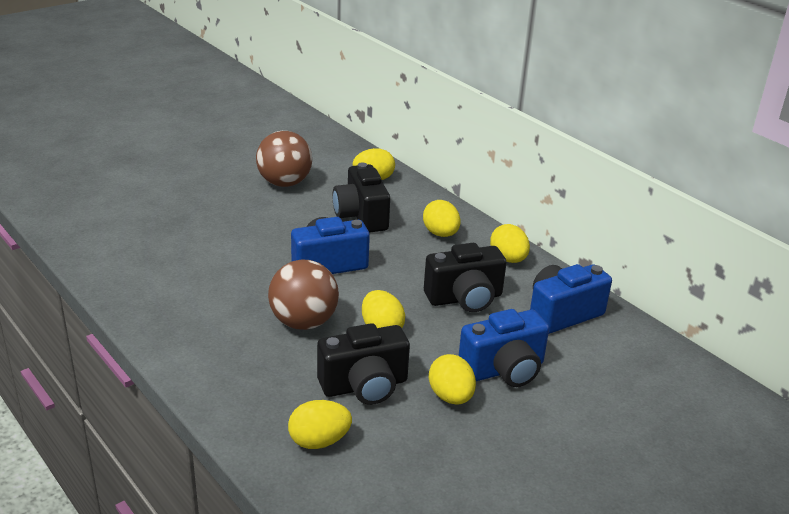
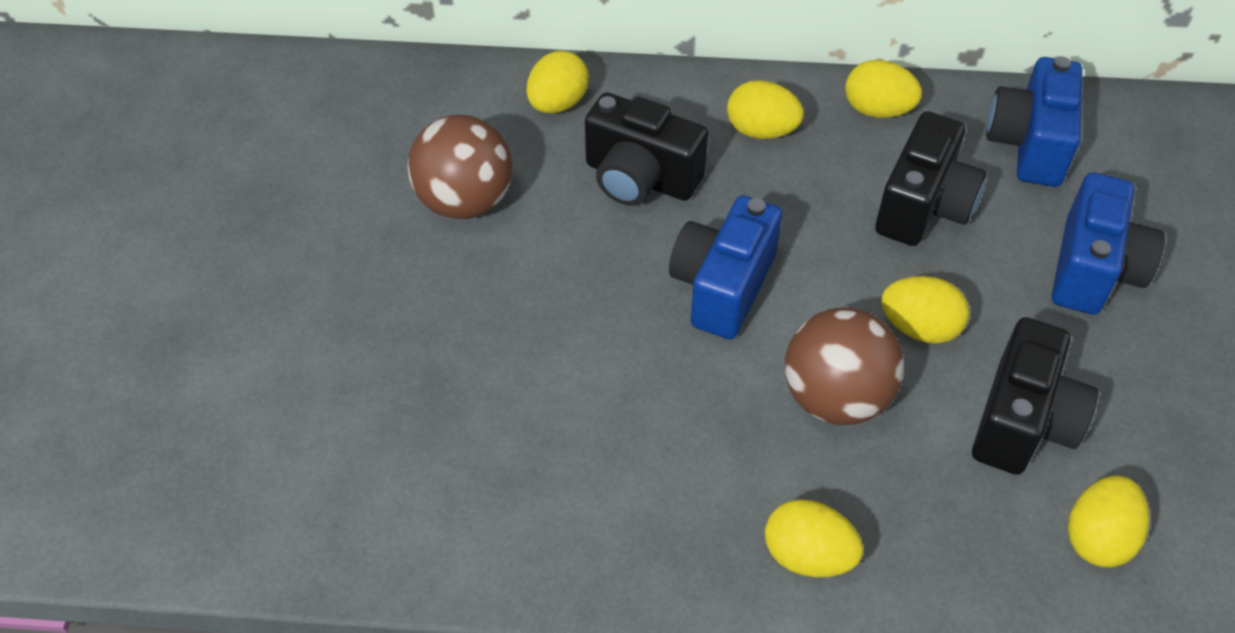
camera: 45 degrees left, 20 degrees up
(451, 397) = (1106, 352): yellow egg -> yellow egg (807, 556)

